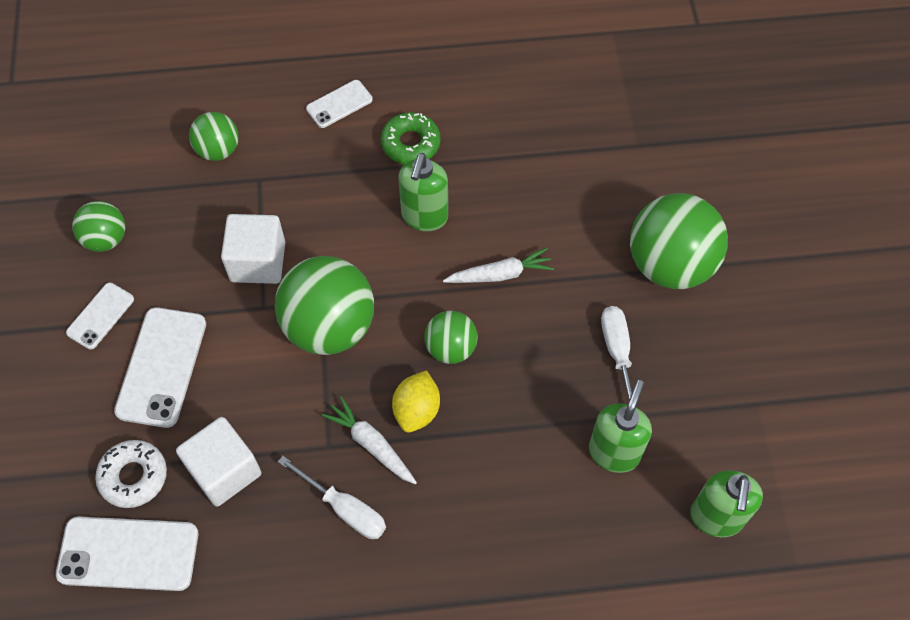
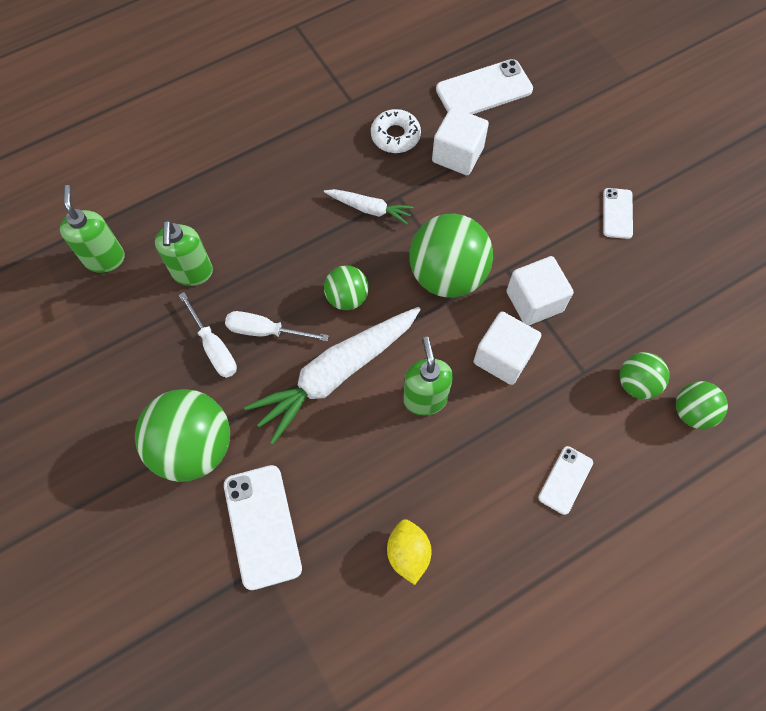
camera: 155 degrees right, 5 degrees up
(106, 239) = (662, 269): green ball -> green ball (692, 412)
(133, 476) = (513, 129): white donut -> white donut (395, 136)
(162, 367) = (547, 198): white phone -> white phone (262, 526)
(326, 223) = (503, 357): none -> white cube
(345, 508) = (365, 164): white screwdriver -> white screwdriver (265, 331)
(410, 143) = (476, 467): green donut -> none
(417, 410) = (349, 243): yellow lemon -> yellow lemon (408, 553)
(500, 274) = (336, 374): white carrot -> white carrot, size x2.00

